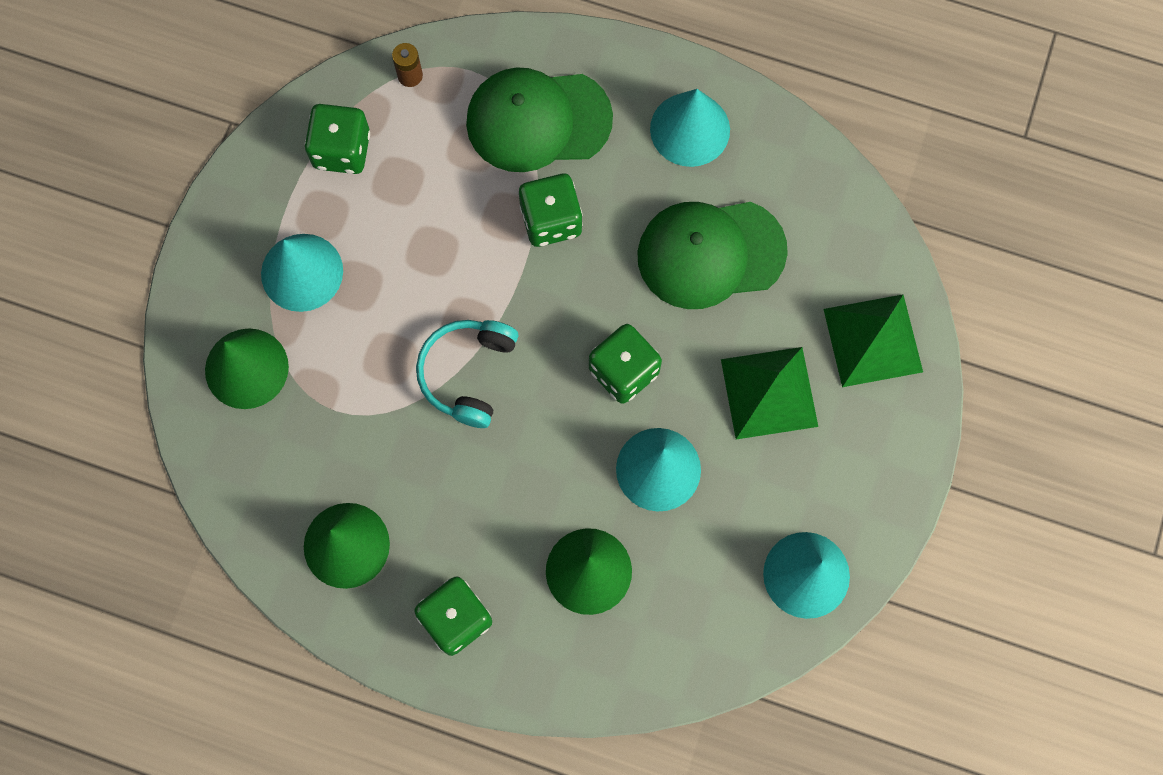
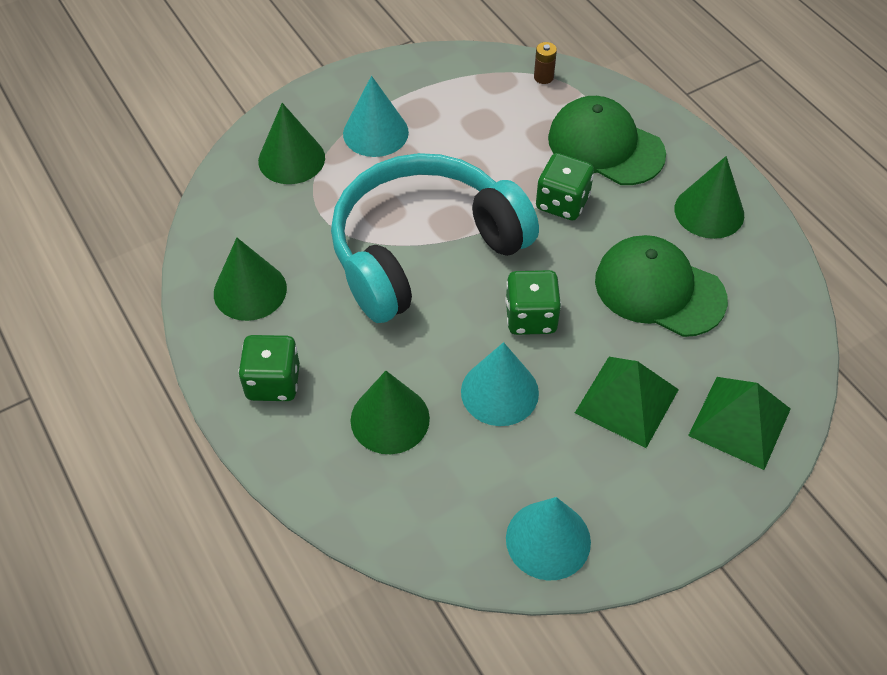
camera: 40 degrees right, 20 degrees down
(342, 150) = (463, 88): green dice -> none
(468, 373) = (424, 250): turquoise headphones -> turquoise headphones, size x2.11
(690, 129) = (709, 211): turquoise cone -> green cone

